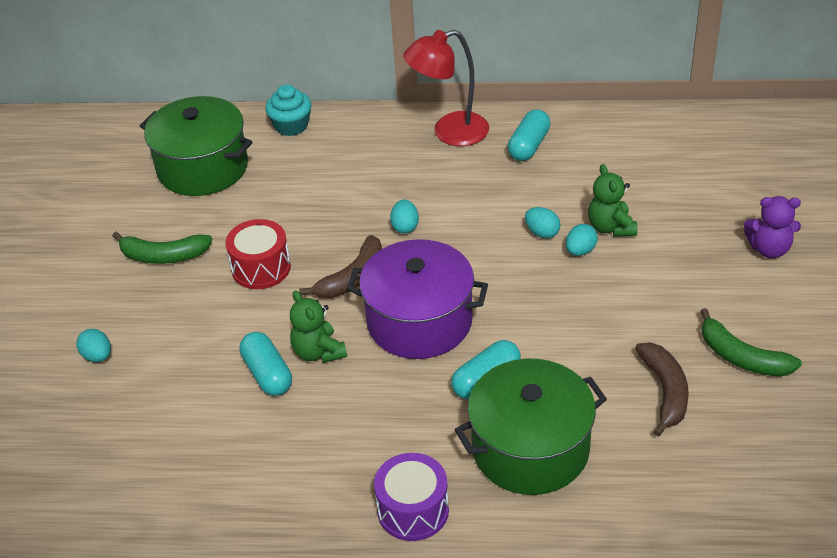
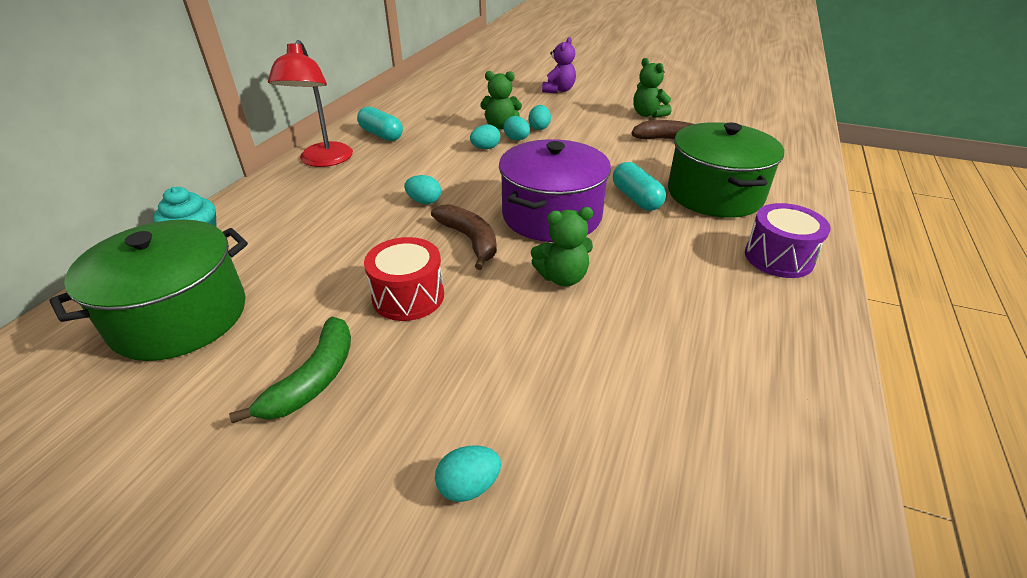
camera: 75 degrees left, 5 degrees down
(267, 374) = (579, 317): turquoise capsule -> none
(626, 261) = (539, 128): none -> turquoise egg
(741, 357) = (648, 114): green banana -> green teddy bear

